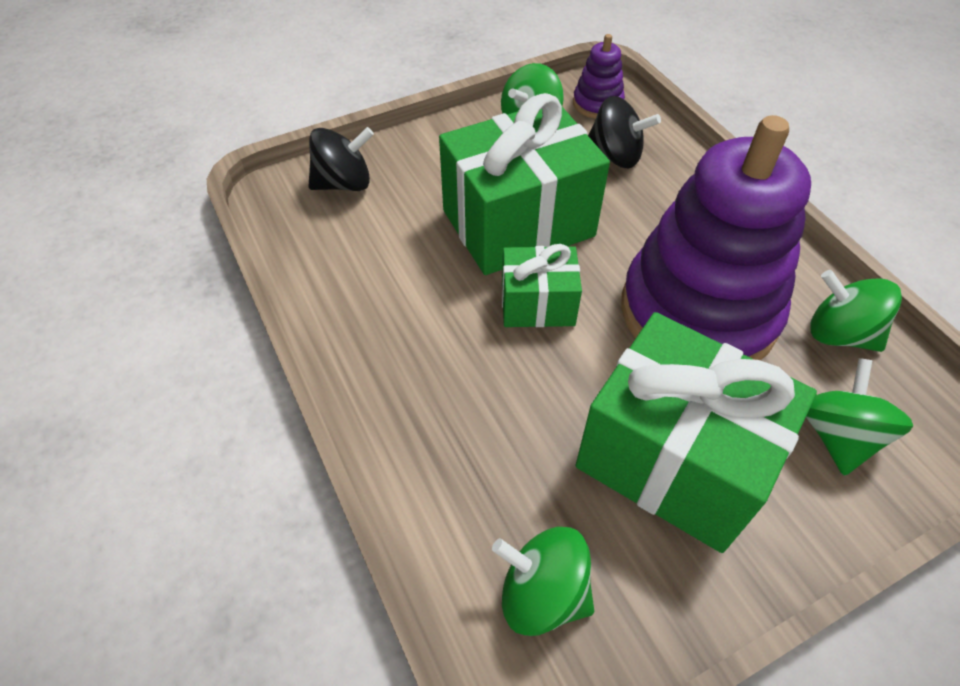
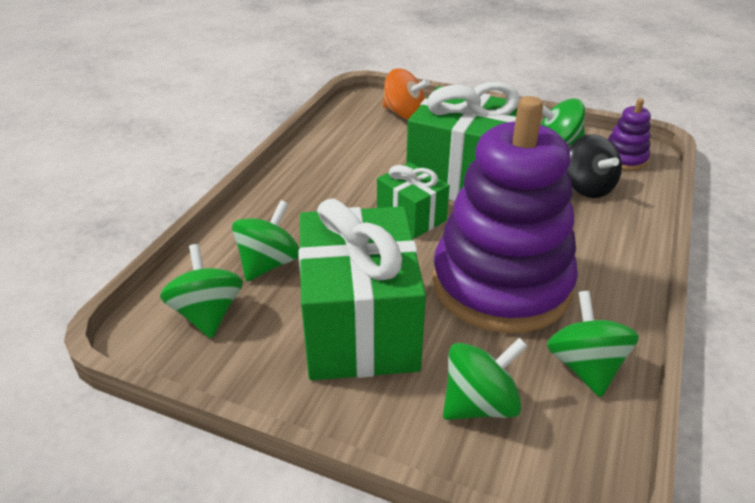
camera: 50 degrees right, 15 degrees down
(344, 183) = (403, 114): black spinning top -> orange spinning top
(503, 479) = (269, 264): none -> green spinning top

